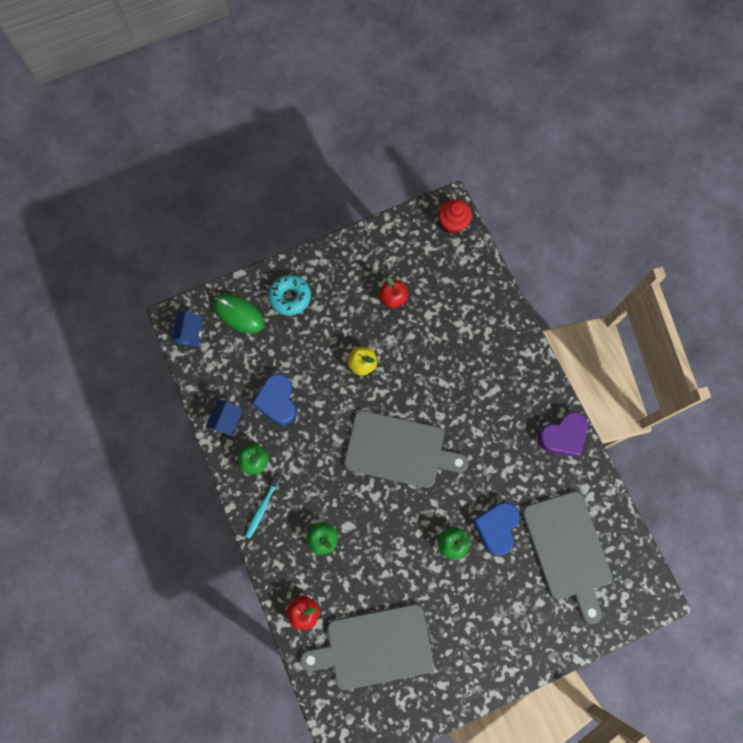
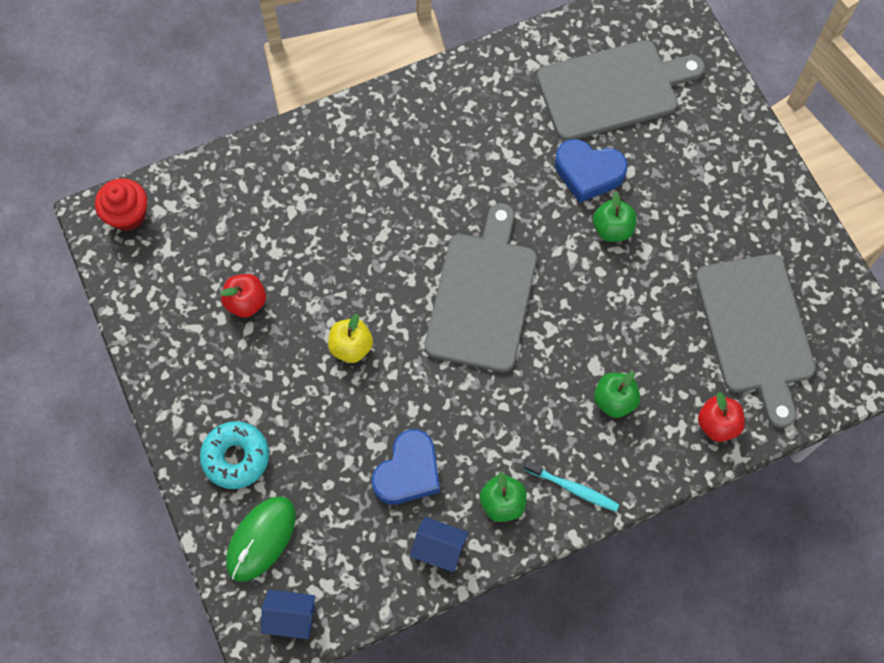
camera: 90 degrees left, 5 degrees down
(277, 401) = (408, 472): blue heart -> blue heart turned 45 degrees counterclockwise
(563, 436) = (461, 85): purple heart -> none

